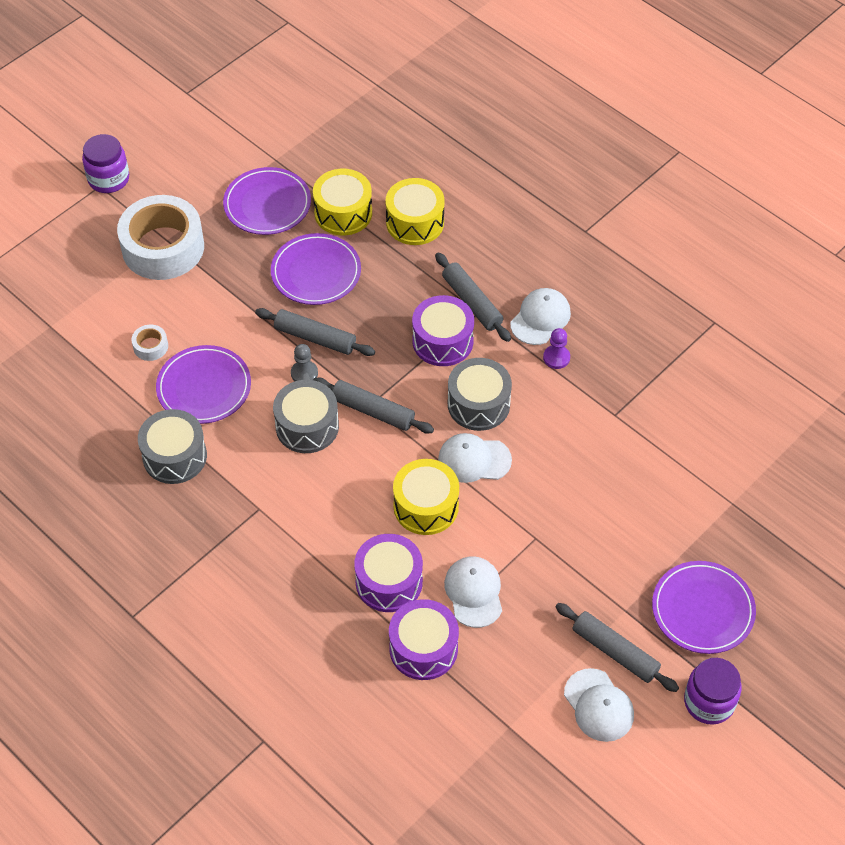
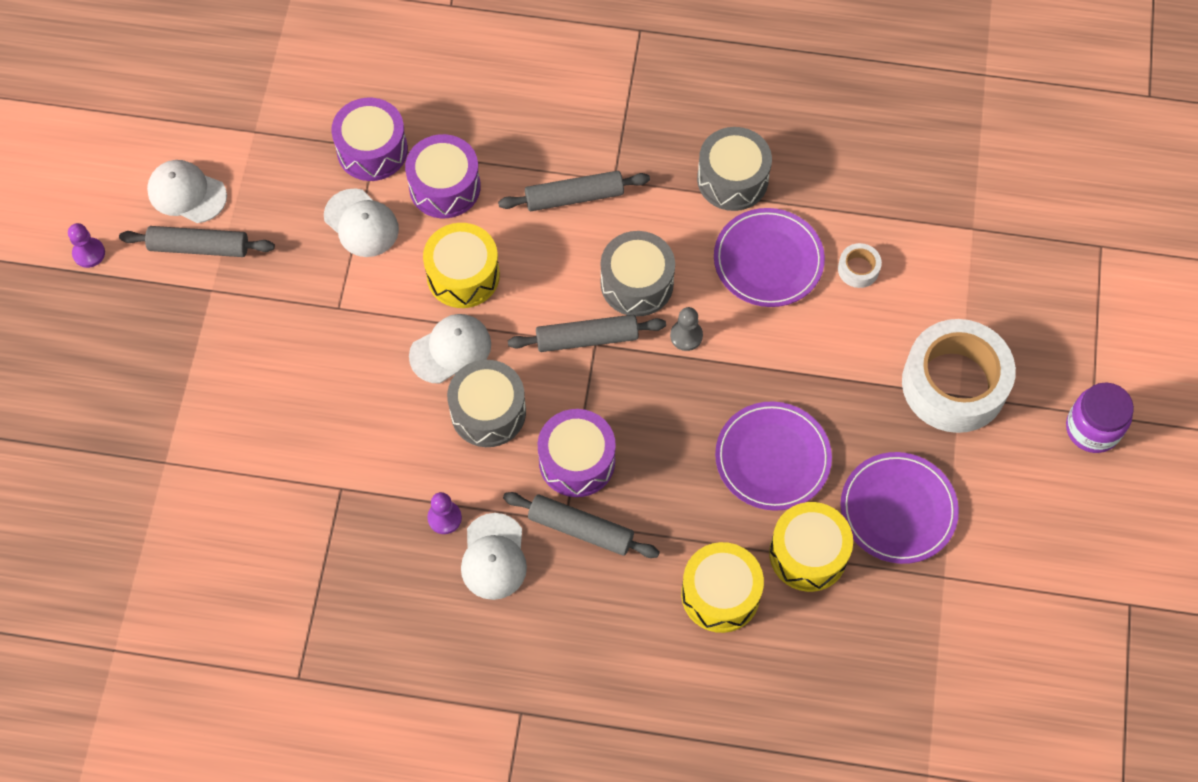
camera: 145 degrees right, 10 degrees up
(315, 338) = (708, 381): grey rolling pin -> grey rolling pin (574, 197)
(702, 610) = (138, 334): purple plate -> none
(709, 702) = (89, 253): purple jar -> purple pawn

